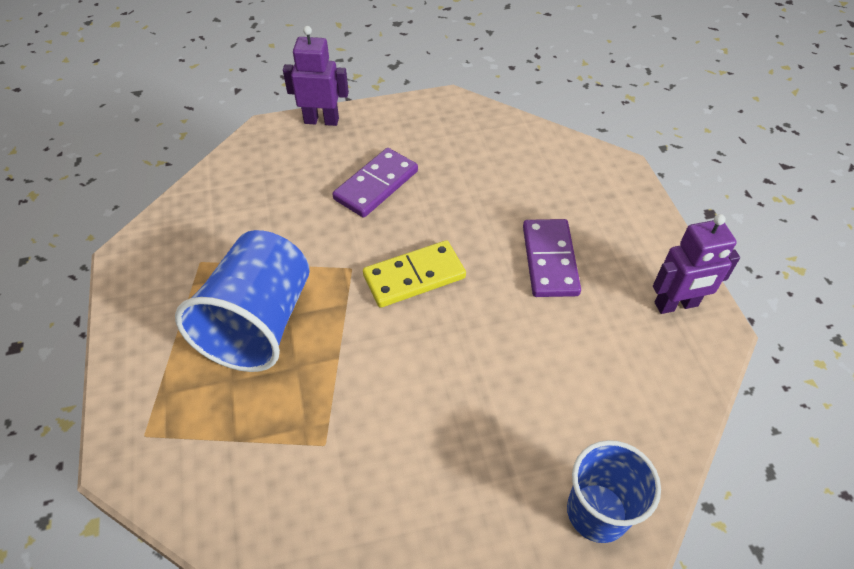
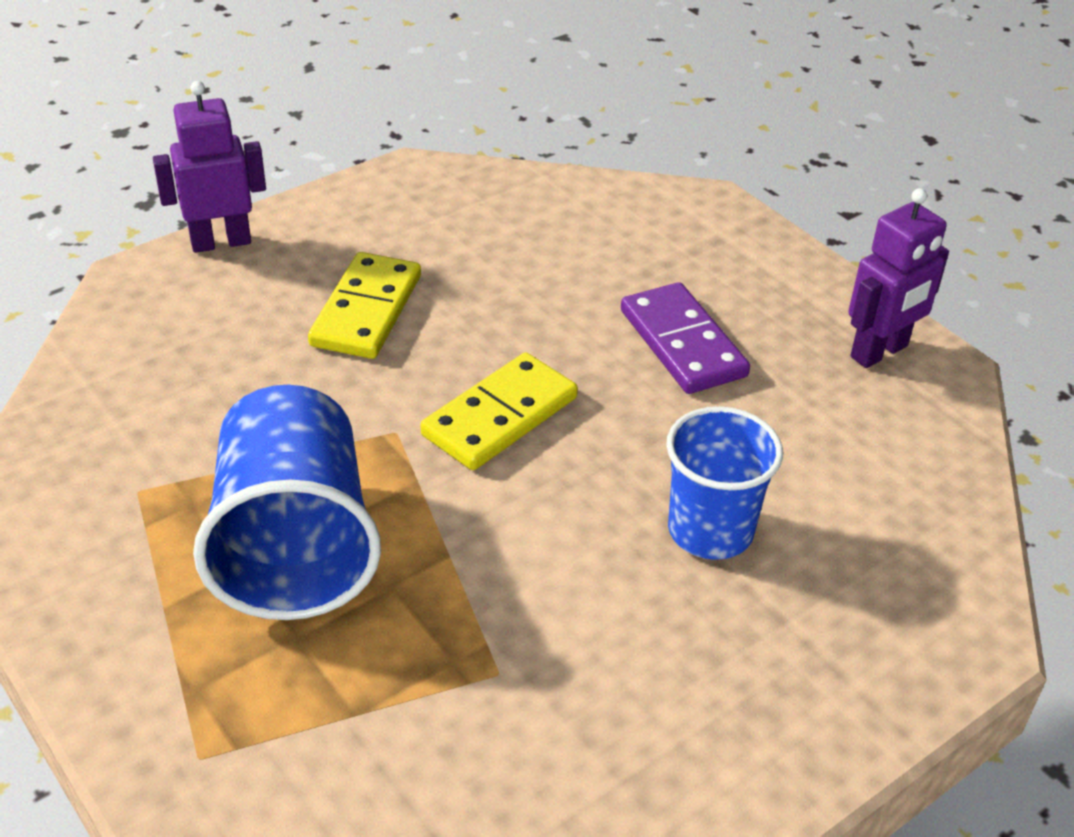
camera: 25 degrees left, 10 degrees down
(376, 185) = (367, 311): purple domino -> yellow domino
(597, 512) = (920, 626): blue cup -> blue cup (710, 530)

